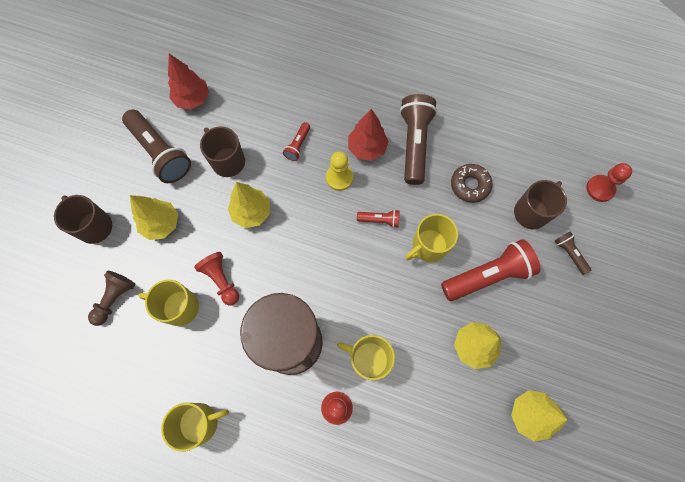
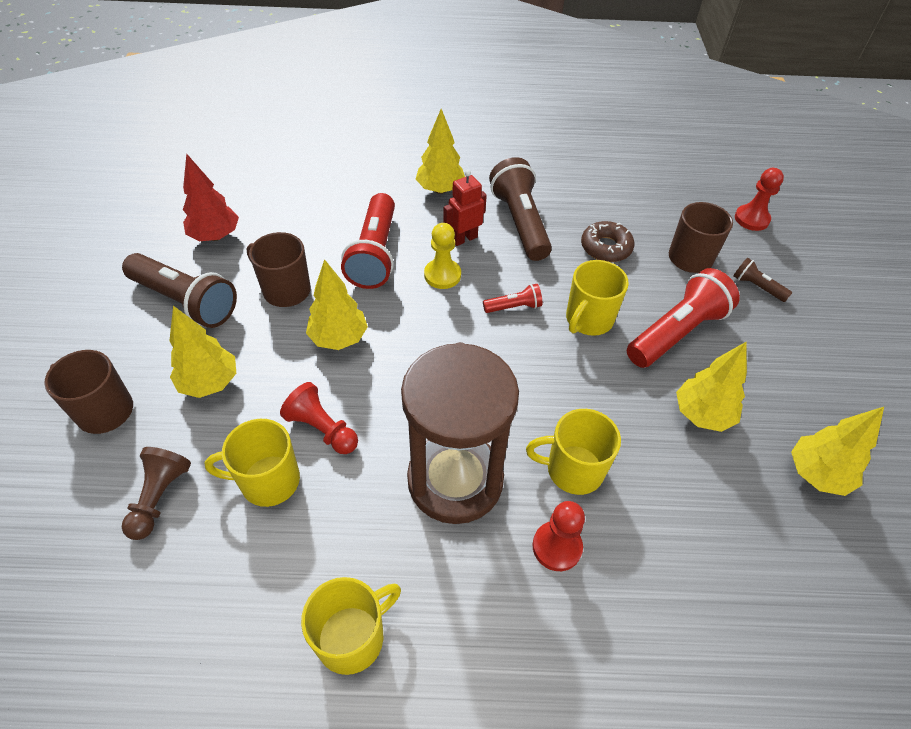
camera: 20 degrees left, 20 degrees down
(298, 145) = (375, 254): red flashlight -> red flashlight, size x2.10
(366, 95) = (440, 190): none -> yellow tree
(367, 148) = (464, 239): red tree -> red robot

